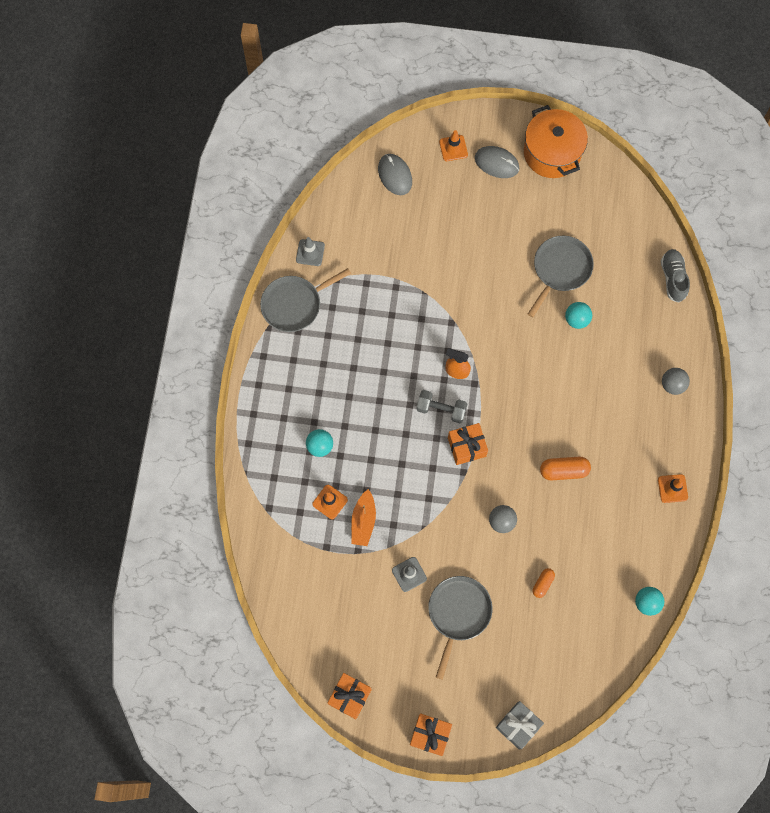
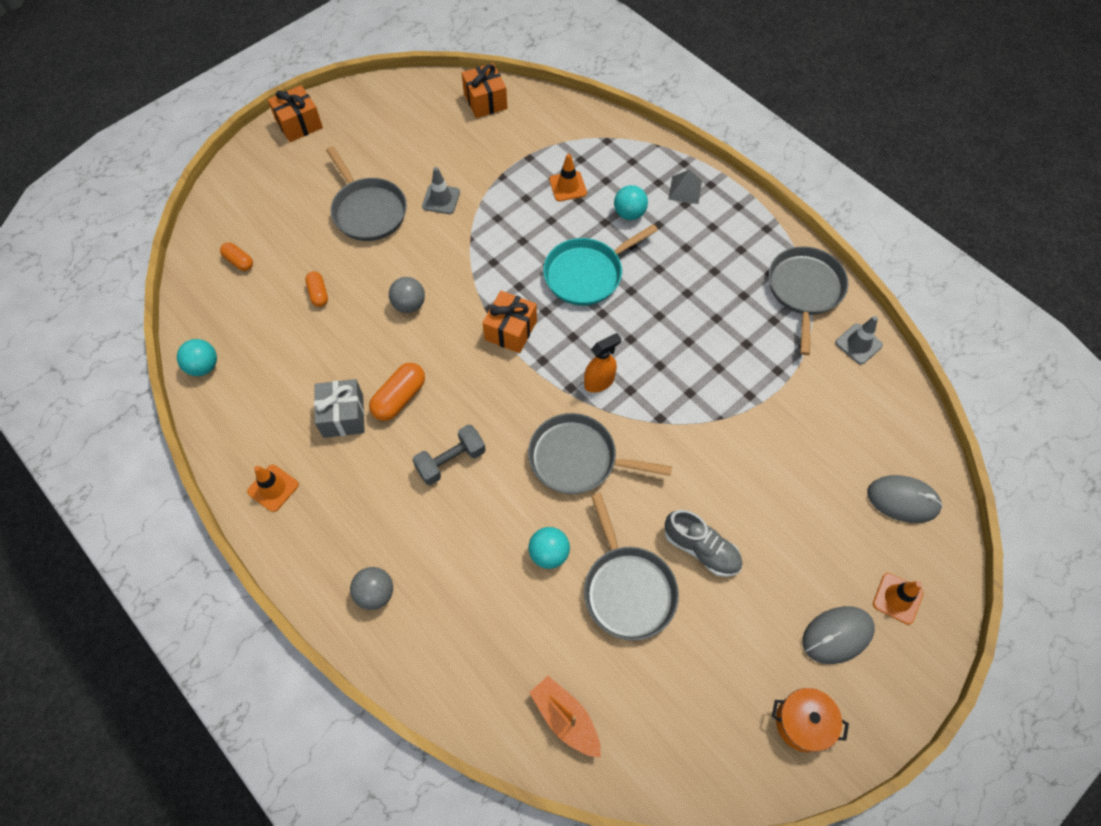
camera: 130 degrees right, 10 degrees down
(271, 426) = (685, 190): none -> grey pyramid
(350, 696) = (389, 94): orange gift -> orange gift (485, 101)
(363, 521) = (524, 198): orange boat -> orange boat (565, 718)
(389, 435) = (586, 274): none -> turquoise pan
(441, 409) = (571, 337): grey dumbbell -> grey dumbbell (451, 461)
(513, 346) = (577, 459): none -> grey pan
(518, 725) = (232, 186): grey gift -> grey gift (343, 416)
(552, 153) = (803, 723): orange pot -> orange pot, size x0.55
(565, 658) = (239, 261): none -> orange capsule
(673, 278) = (499, 722): grey shoe -> grey shoe (701, 549)

